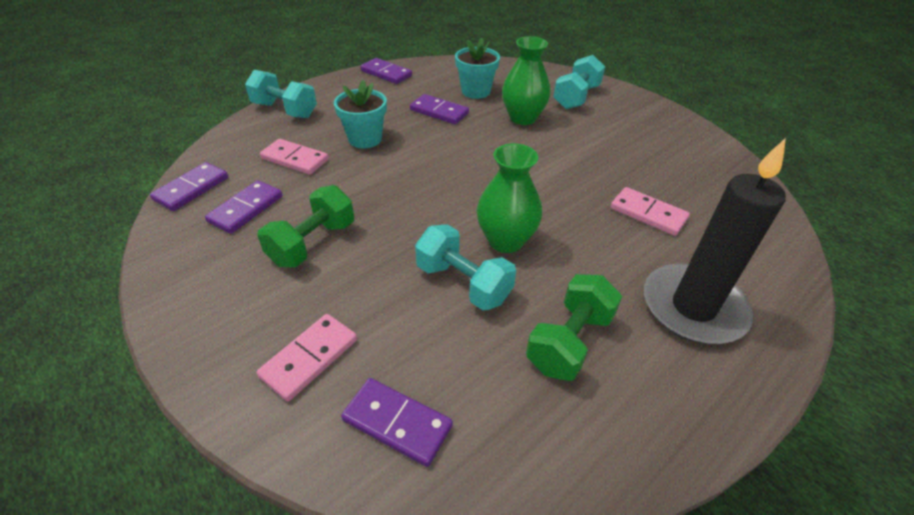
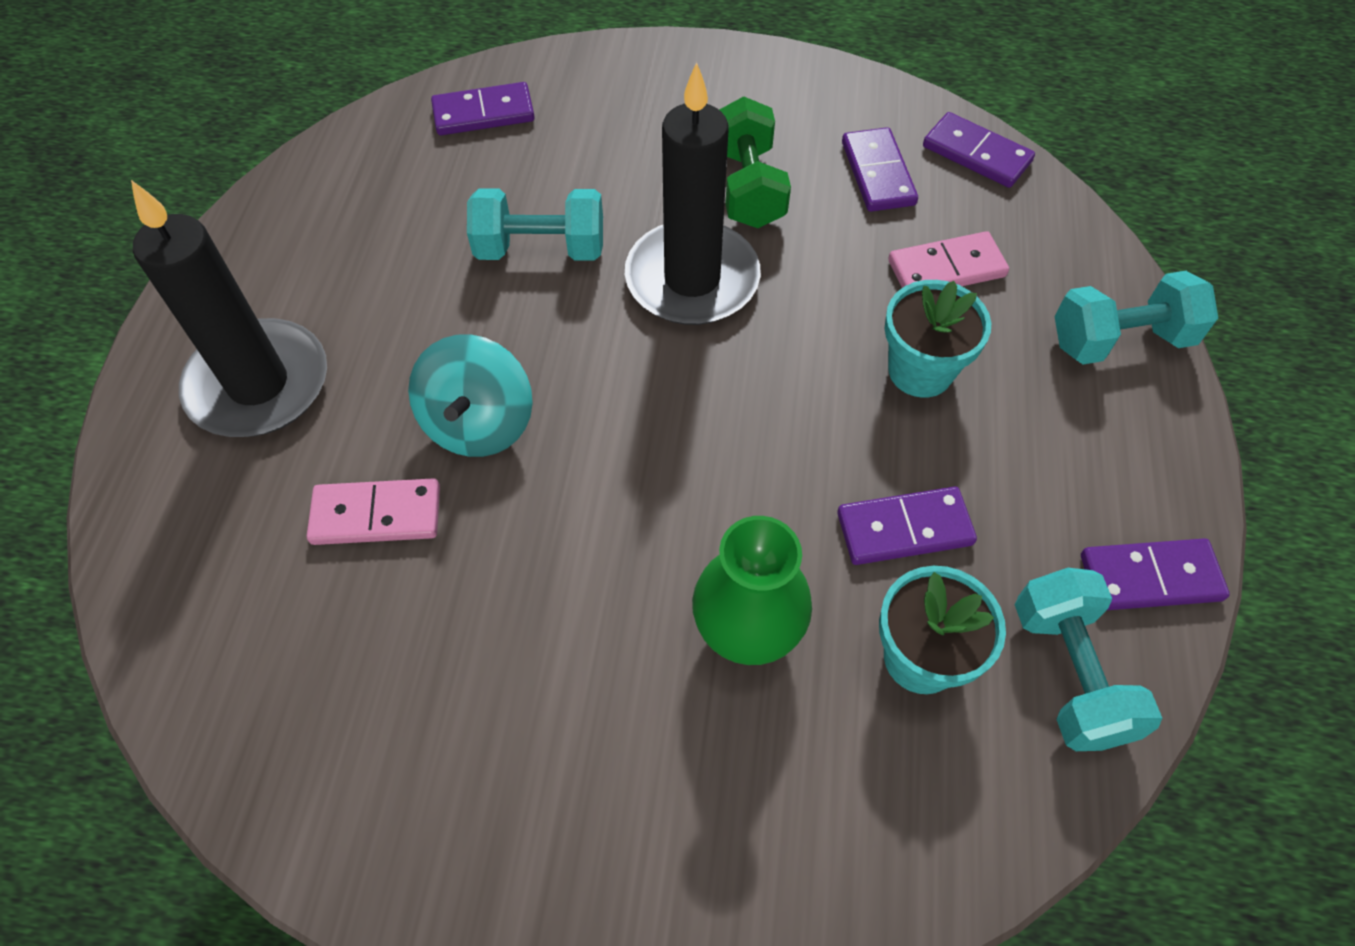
camera: 140 degrees right, 15 degrees up
(191, 189) = (976, 154): purple domino -> purple domino turned 45 degrees counterclockwise
(309, 358) = (606, 106): pink domino -> none
(404, 219) = (692, 279): none -> black candle
(506, 241) = (541, 332): green vase -> none
(569, 342) = (382, 258): green dumbbell -> none
(572, 221) = (479, 423): none -> turquoise spinning top
(576, 97) = (709, 816): turquoise dumbbell -> turquoise dumbbell (1069, 673)

